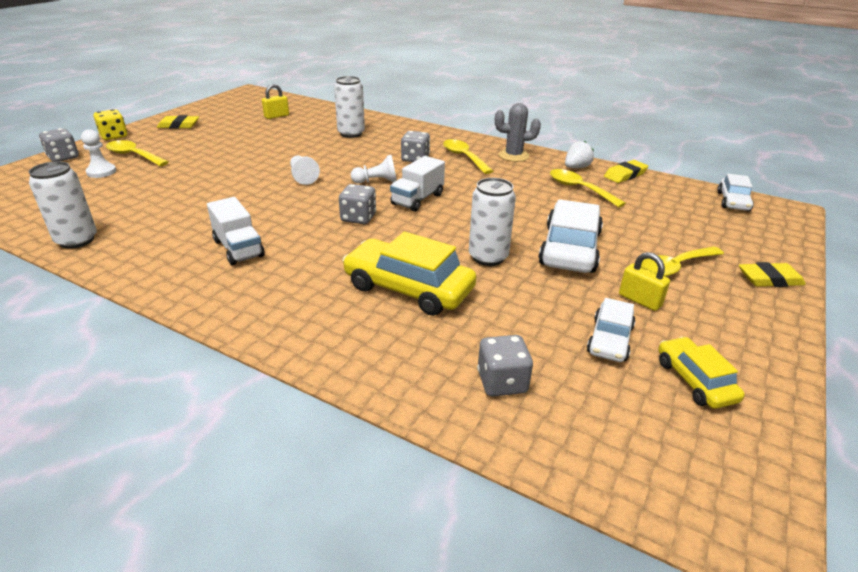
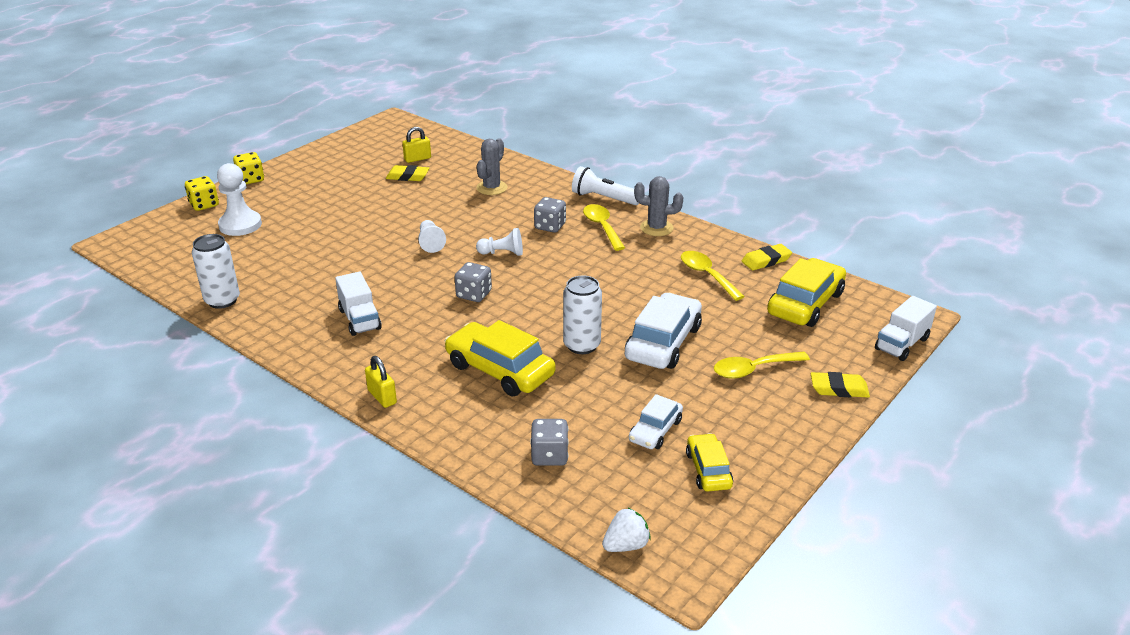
camera: 10 degrees right, 0 degrees up
(63, 157) = (204, 205): grey dice -> yellow dice
(101, 172) = (240, 225): white pawn -> white pawn, size x1.58
(134, 156) = (270, 206): yellow spoon -> none
(179, 125) = (315, 167): yellow eraser -> yellow eraser (407, 176)
(351, 133) = (491, 188): white can -> grey cactus
(417, 199) = (536, 277): white truck -> white truck (901, 344)
(455, 137) = (603, 198): none -> white flashlight
(576, 167) = (717, 248): white strawberry -> white strawberry (626, 545)
(640, 300) = (702, 398): yellow padlock -> yellow padlock (382, 397)
(683, 206) = (805, 303): none -> yellow car
(733, 201) = (863, 301): white car -> none

